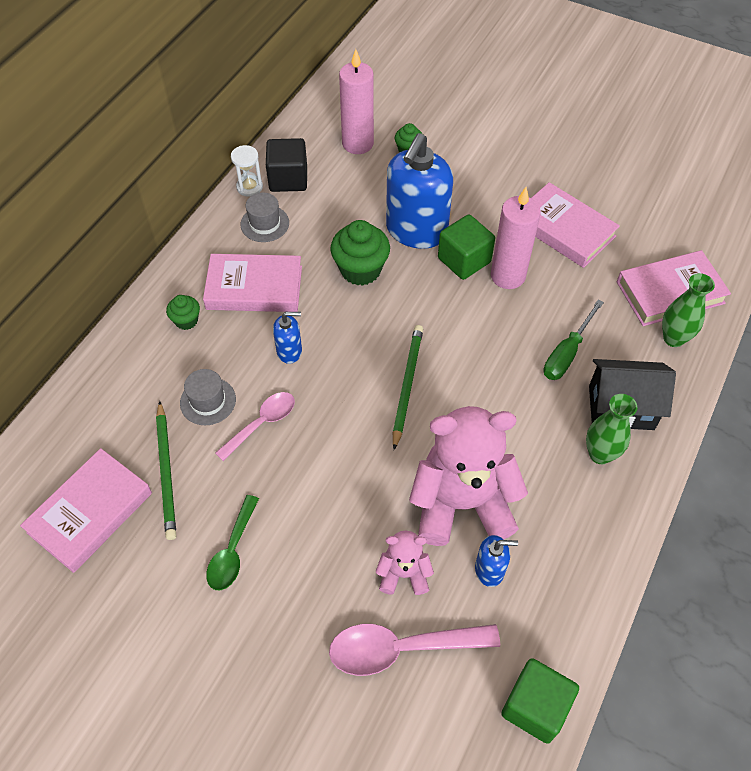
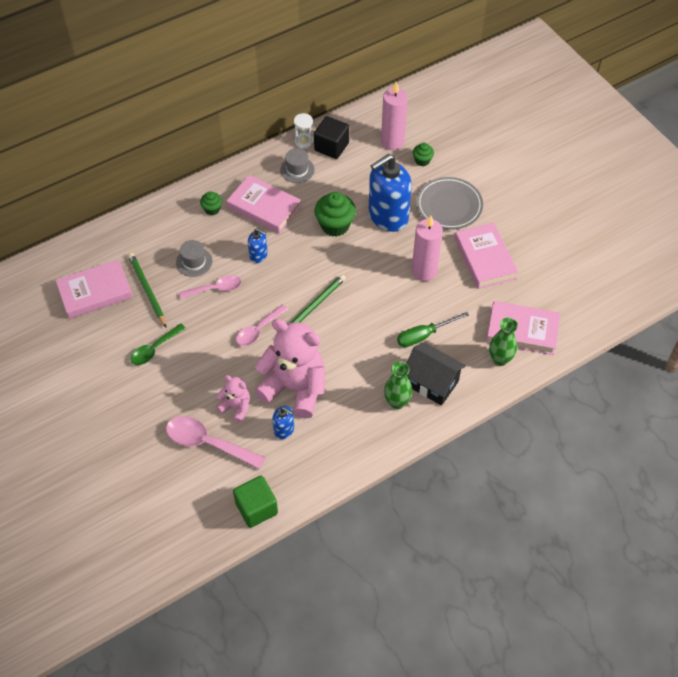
camera: 30 degrees right, 0 degrees up
(166, 472) = (147, 290): green pencil -> green pencil turned 135 degrees clockwise
(358, 450) = (258, 330): none -> pink spoon
(464, 260) = (404, 249): green cube -> none
(477, 188) = (449, 206): none -> grey plate

